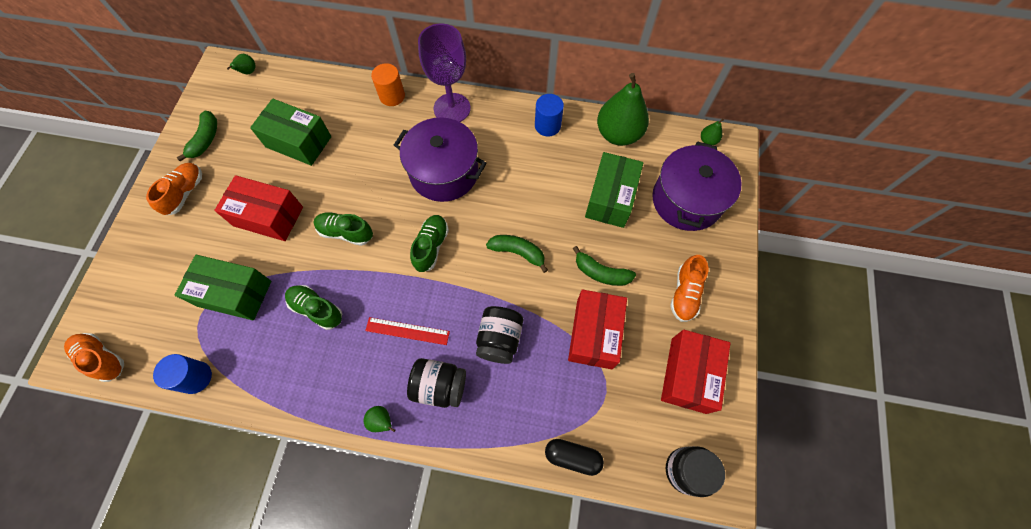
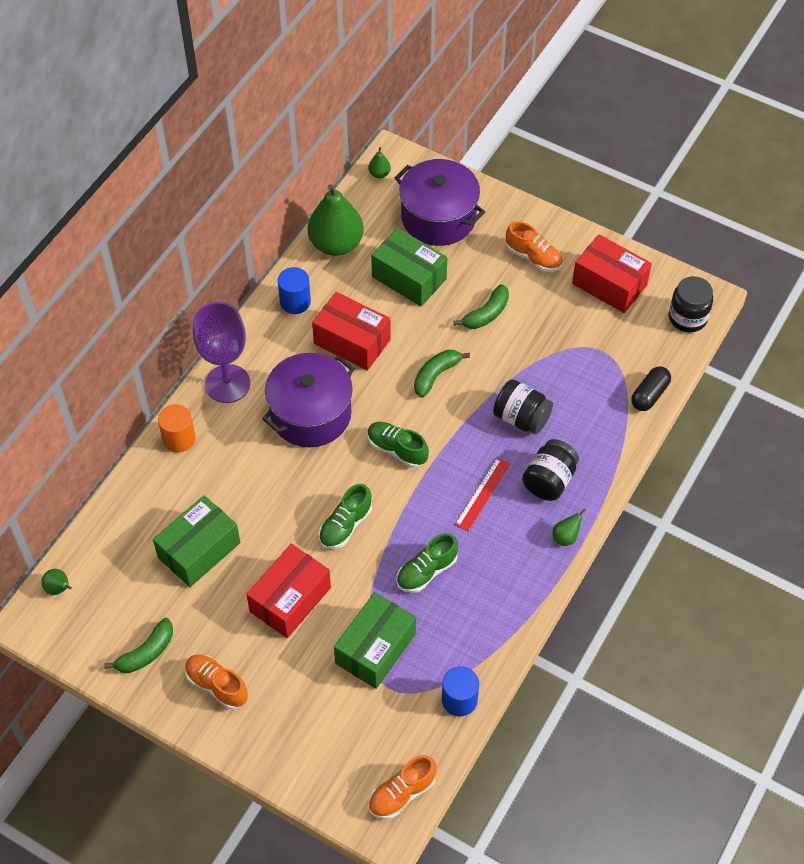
camera: 70 degrees left, 10 degrees down
(205, 140) = (146, 653): green banana -> green banana turned 105 degrees clockwise
(594, 334) = (545, 341): red box -> red box (352, 341)

